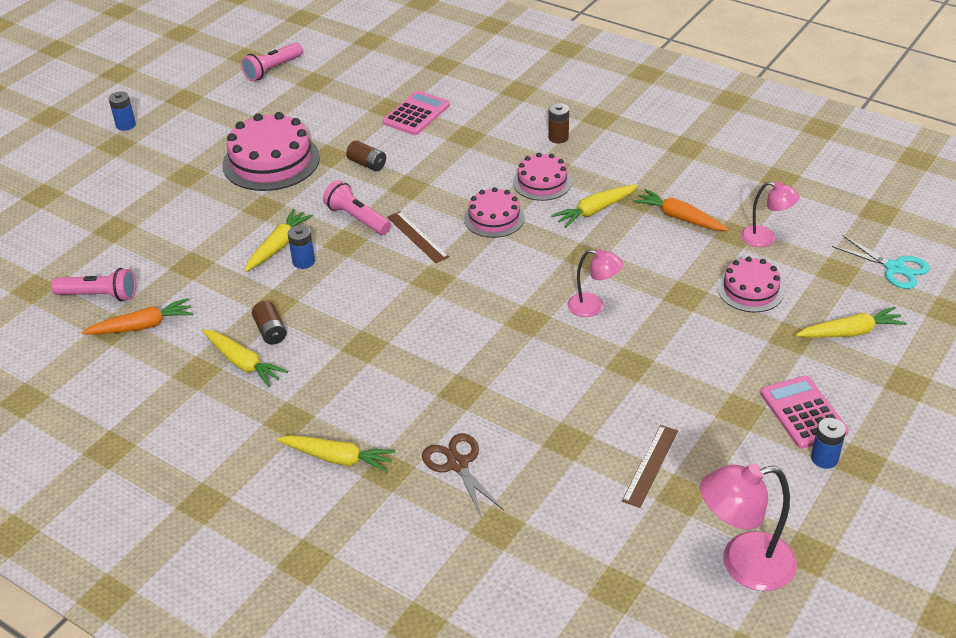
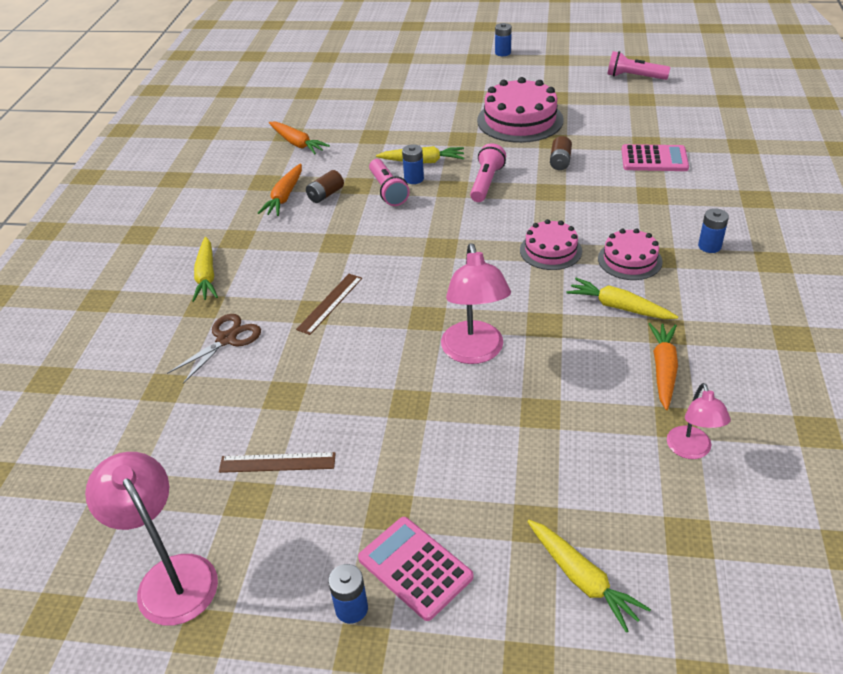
camera: 65 degrees right, 0 degrees up
(99, 295) = (317, 116): pink flashlight -> pink flashlight (388, 191)
(243, 363) = (284, 197): yellow carrot -> orange carrot
(417, 237) = (489, 219): brown ruler -> brown ruler (330, 303)
(558, 137) = (709, 246): brown battery -> blue battery
(593, 307) = (474, 352): pink lamp -> pink lamp, size x1.65
(750, 290) = (589, 463): pink cake -> none
(803, 413) = (415, 568): pink calculator -> pink calculator turned 90 degrees counterclockwise
(895, 268) = (745, 597): turquoise scissors -> none

